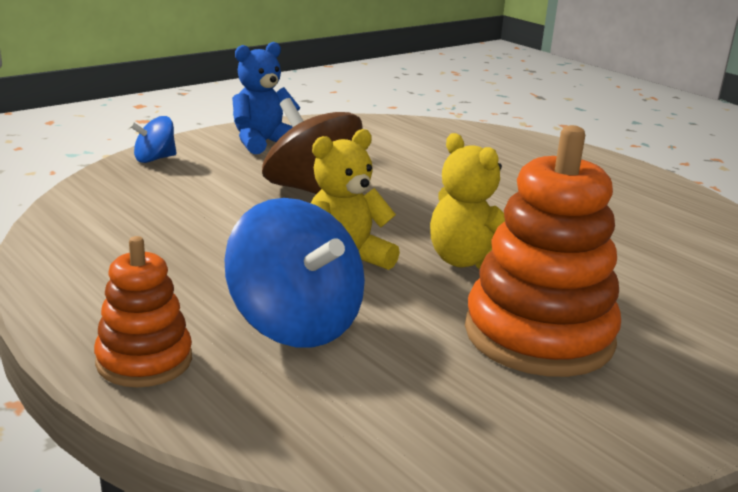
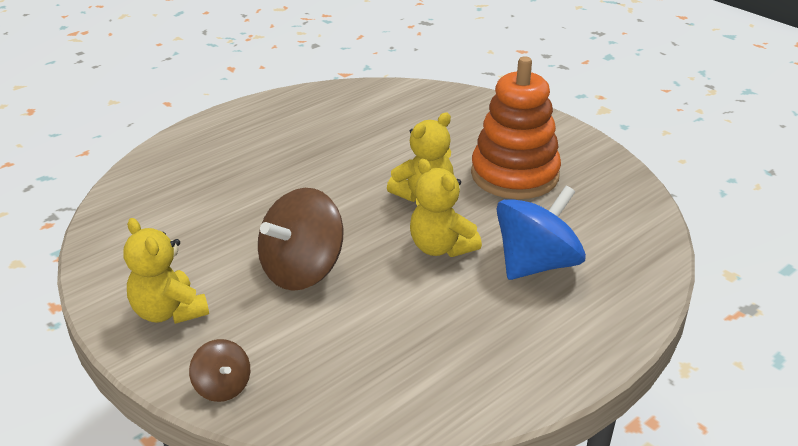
camera: 90 degrees left, 10 degrees up
(144, 361) = (607, 323): orange stacking toy -> none
(154, 159) = (222, 387): blue spinning top -> brown spinning top
(262, 143) = (169, 312): blue teddy bear -> yellow teddy bear

